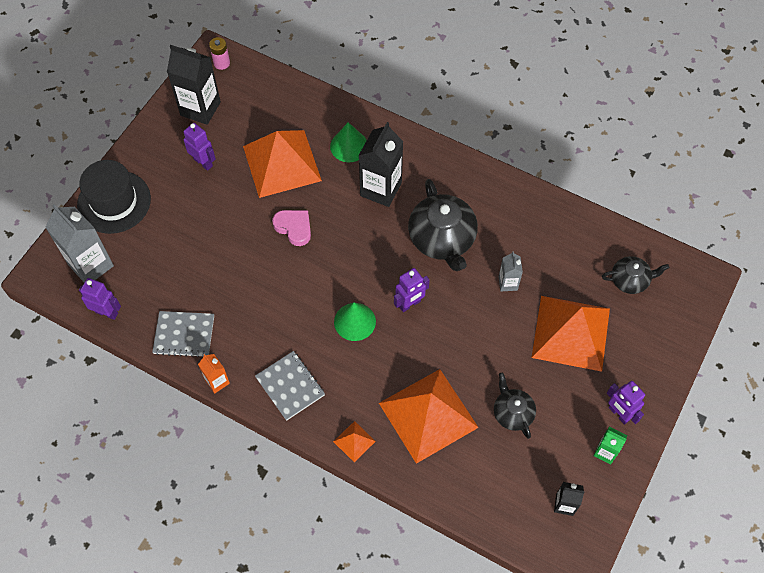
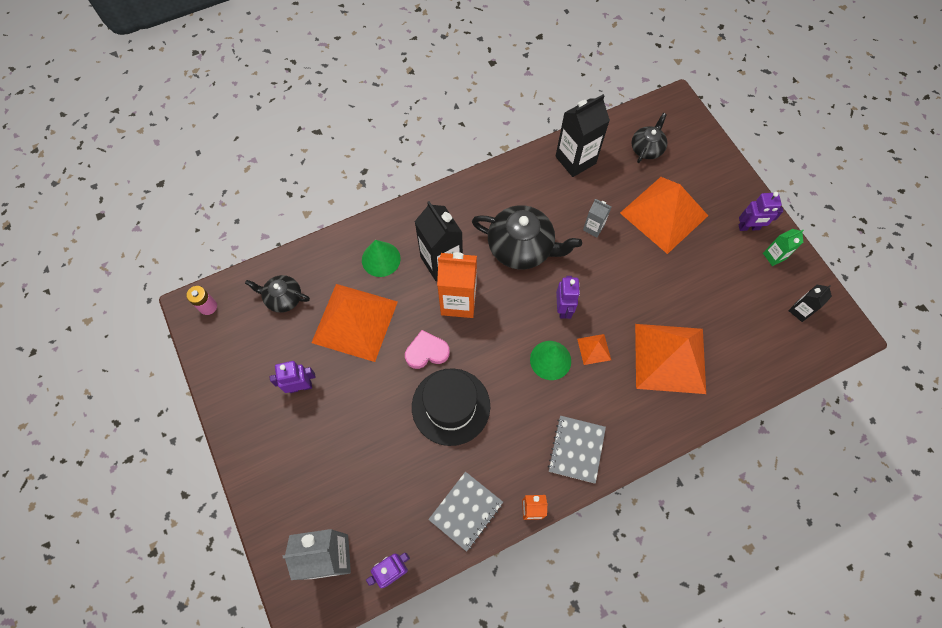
camera: 55 degrees left, 5 degrees up
(114, 202) = (278, 493): black hat -> black hat (451, 406)
(200, 109) = (241, 354): black carton -> black carton (575, 160)
(290, 386) = (576, 449): grey notebook -> grey notebook turned 75 degrees counterclockwise
(354, 441) = (658, 429): orange pyramid -> orange pyramid (594, 349)
(355, 223) = (458, 302): none -> orange carton
(512, 413) = (705, 297): black teapot -> black teapot (283, 298)

